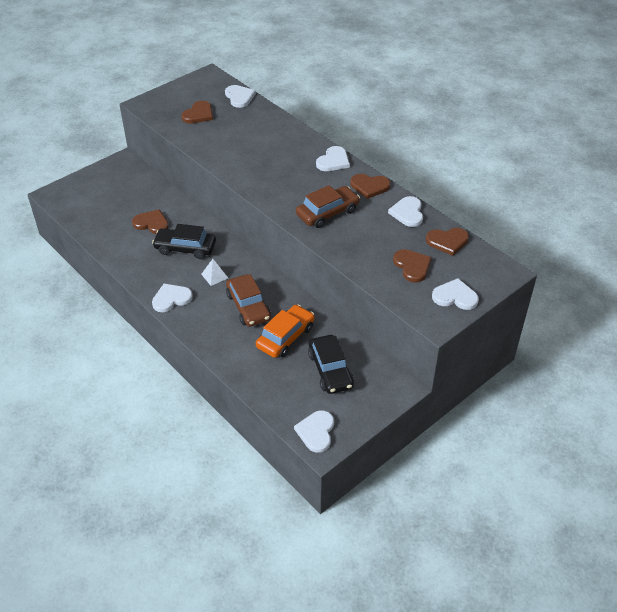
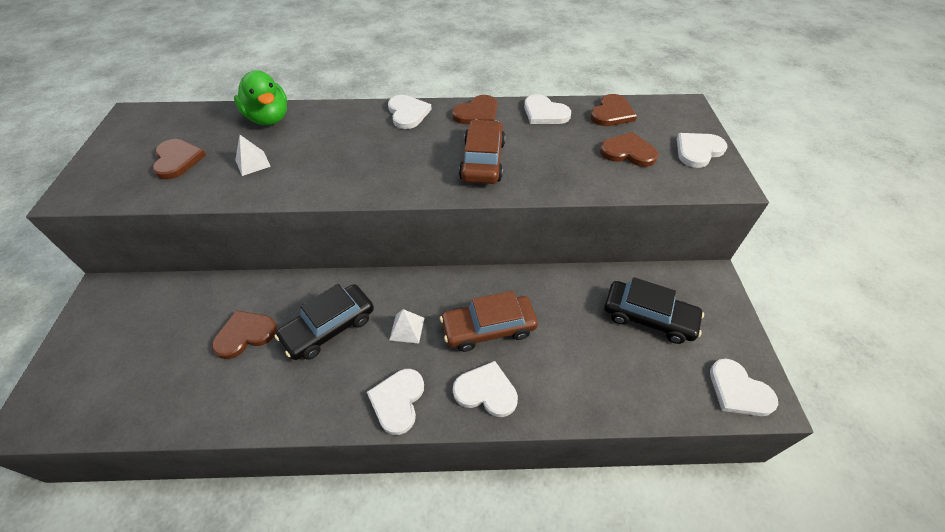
camera: 50 degrees left, 5 degrees up
(225, 138) = (253, 163): none -> white pyramid
(239, 97) = (207, 115): white heart -> white heart (486, 391)
(248, 306) = (488, 328): brown car -> brown car turned 150 degrees clockwise
(263, 118) = (269, 118): none -> green duck
(285, 337) = (567, 324): orange car -> none

